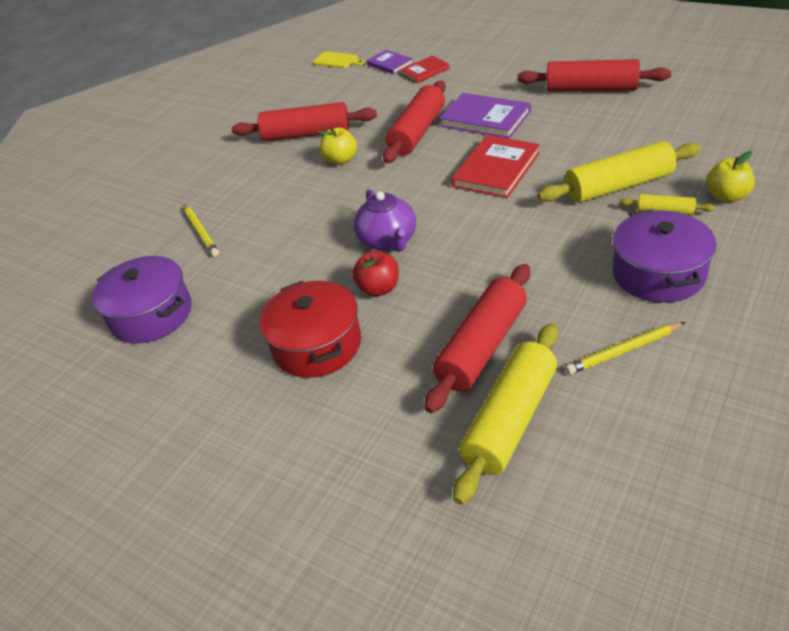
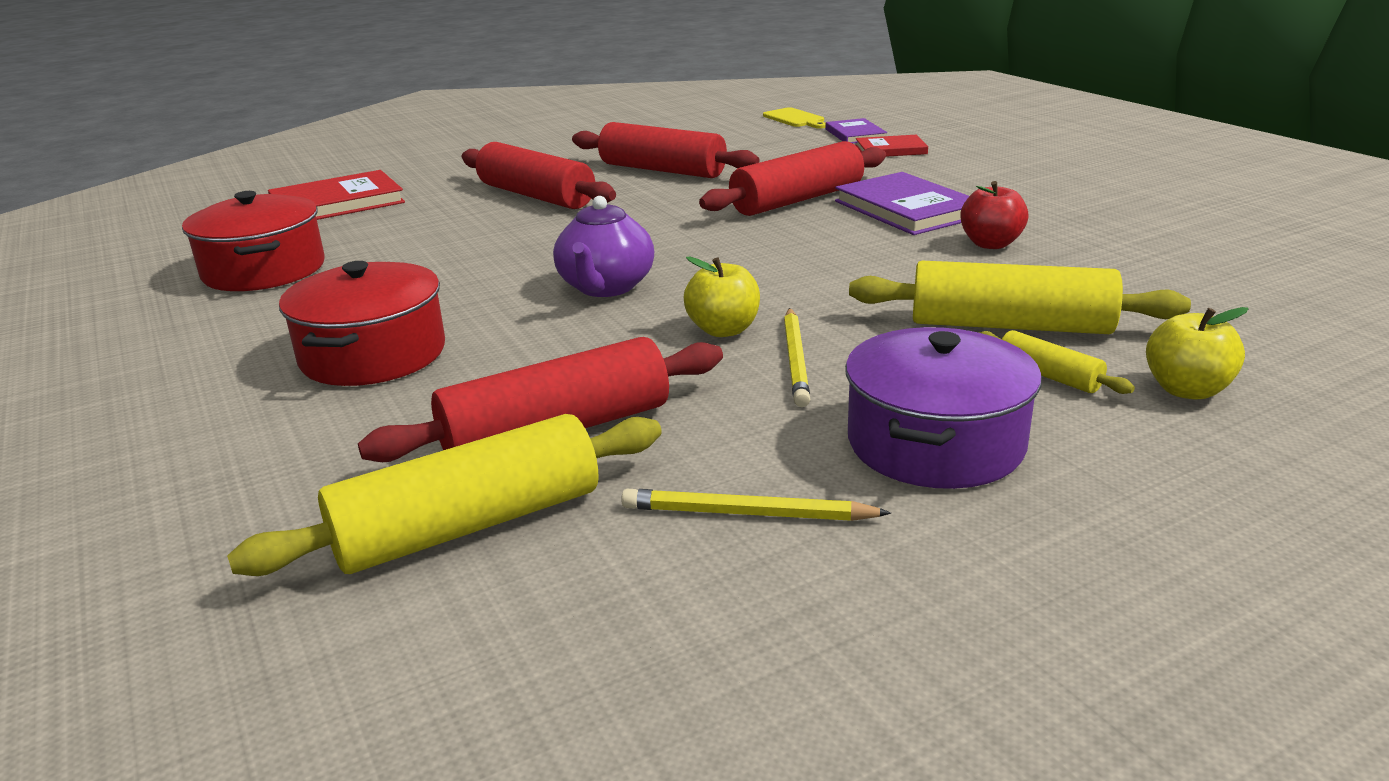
camera: 25 degrees right, 15 degrees down
(151, 315) = (264, 270): purple pot -> red pot
(201, 232) = (422, 219): yellow pencil -> yellow pencil (796, 360)
(341, 160) = (666, 201): yellow apple -> yellow apple (723, 330)
(379, 288) = (524, 327): red apple -> red apple (991, 244)
(496, 170) = (849, 260): red book -> red book (337, 203)
(591, 89) = (1110, 216): red rolling pin -> red rolling pin (536, 196)

